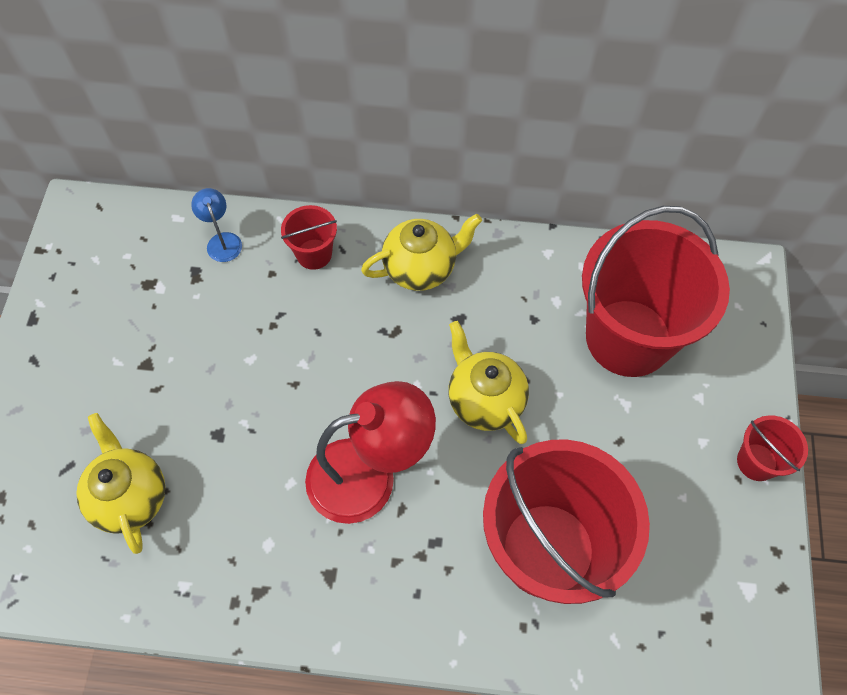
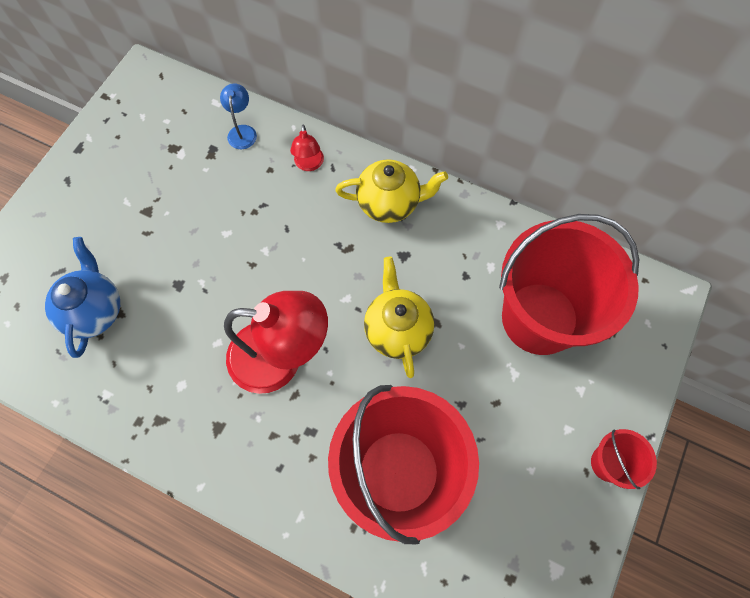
camera: 20 degrees right, 5 degrees up
(130, 497) = (95, 310): yellow teapot -> blue teapot
(314, 254) = (309, 164): red bucket -> red lamp

